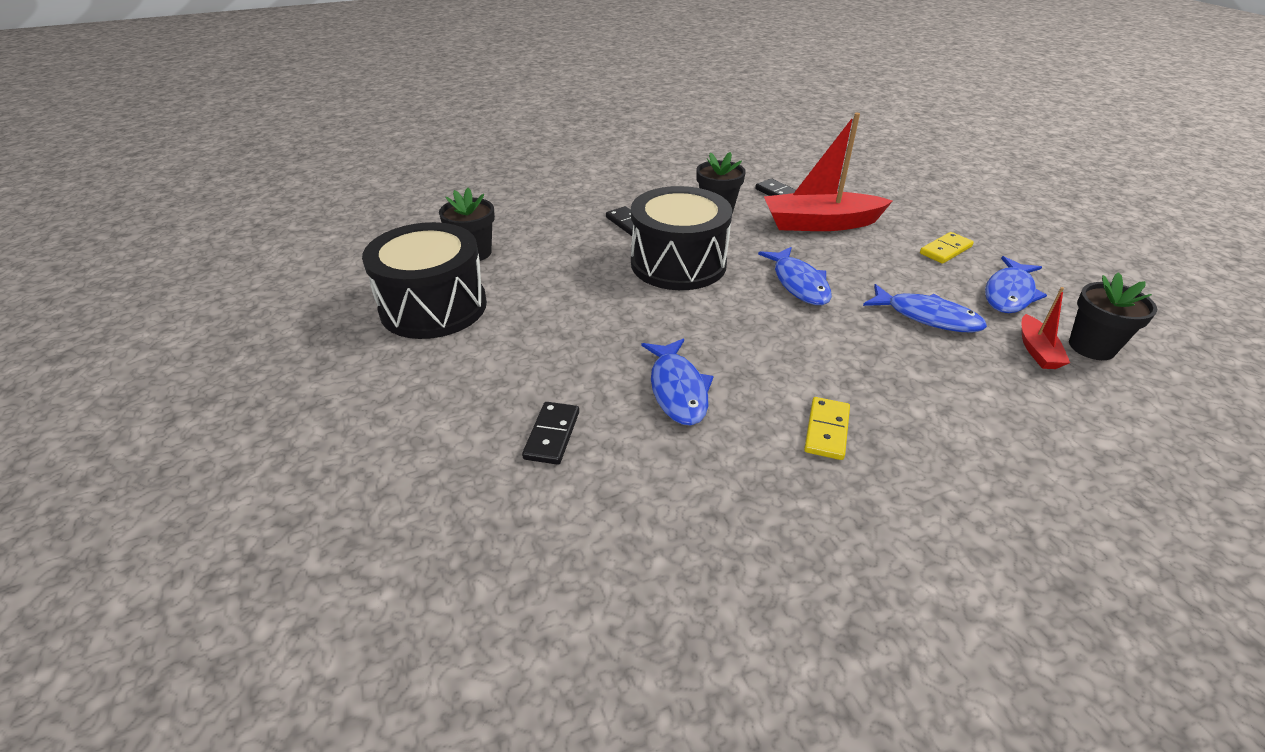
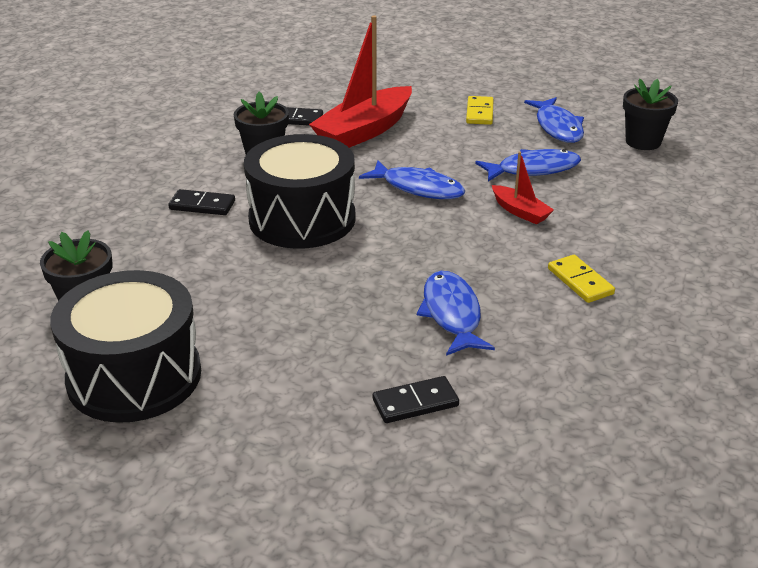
camera: 45 degrees left, 5 degrees down
(552, 435) = (415, 403): black domino -> black domino turned 75 degrees counterclockwise
(677, 389) = (452, 314): blue fish -> blue fish turned 135 degrees counterclockwise
(1037, 350) = (620, 160): red boat -> red boat (520, 212)

